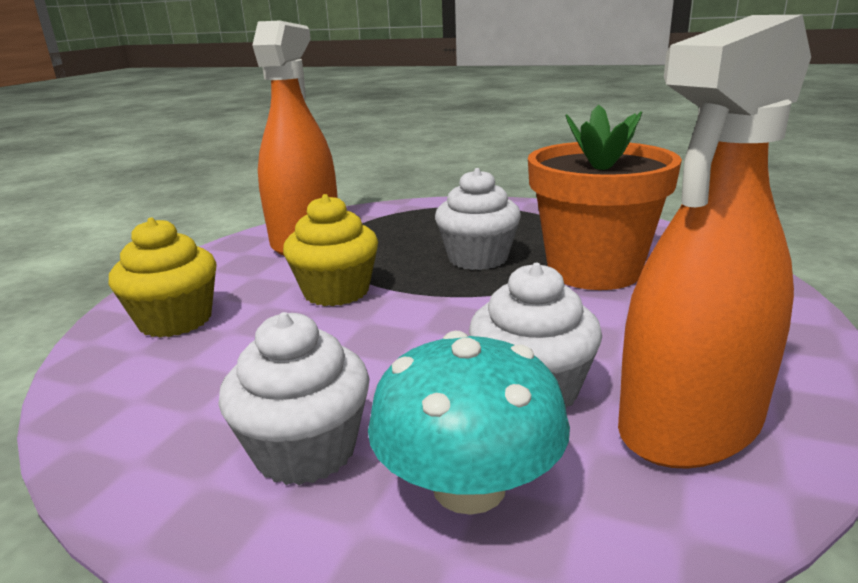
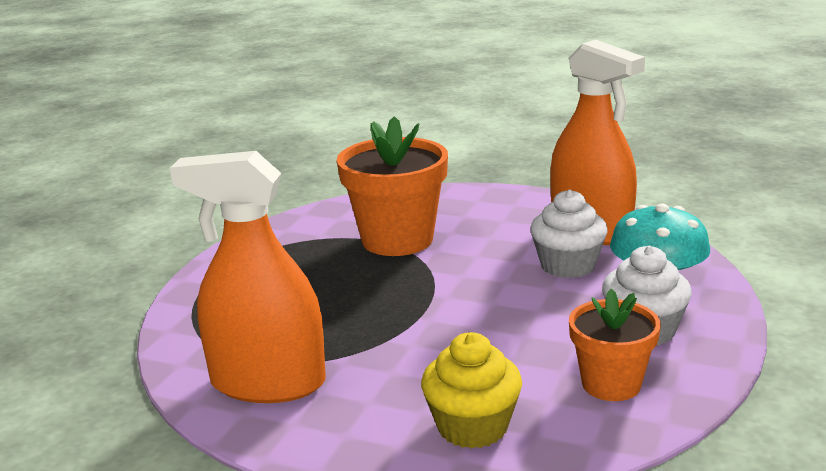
camera: 90 degrees left, 0 degrees up
(186, 407) = (611, 384): none -> orange flower pot
(336, 291) = (419, 346): yellow cupcake -> none
(478, 258) = (358, 283): white cupcake -> none

